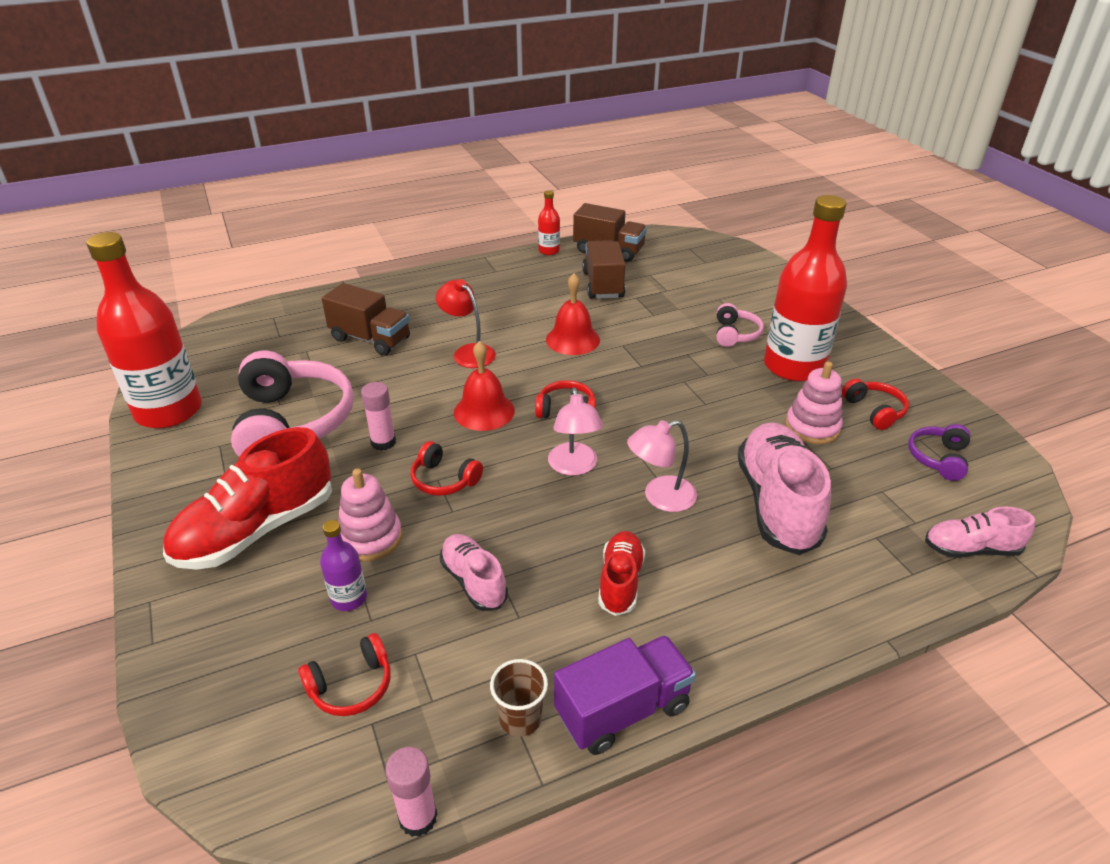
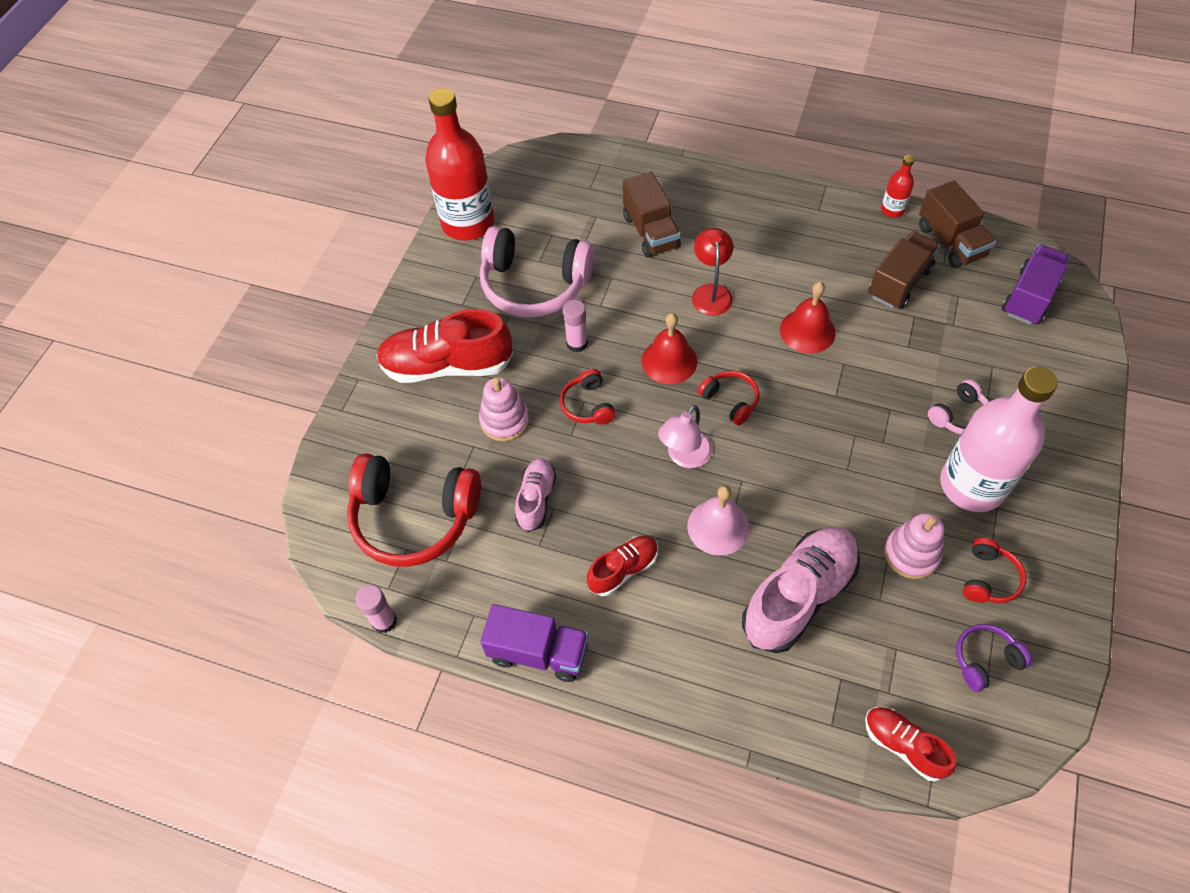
camera: 45 degrees right, 20 degrees up
(293, 422) = (534, 285): pink headphones -> pink headphones turned 75 degrees clockwise
(349, 598) = (458, 457): purple bottle -> none
(351, 686) = (414, 517): red headphones -> red headphones, size x2.11
(520, 718) = (480, 610): brown cup -> none
(660, 497) = (718, 527): pink lamp -> pink bell
(693, 256) = (1029, 297): none -> purple truck
(793, 366) = (972, 485): red bottle -> pink bottle
(971, 549) = (903, 746): pink shoe -> red shoe

